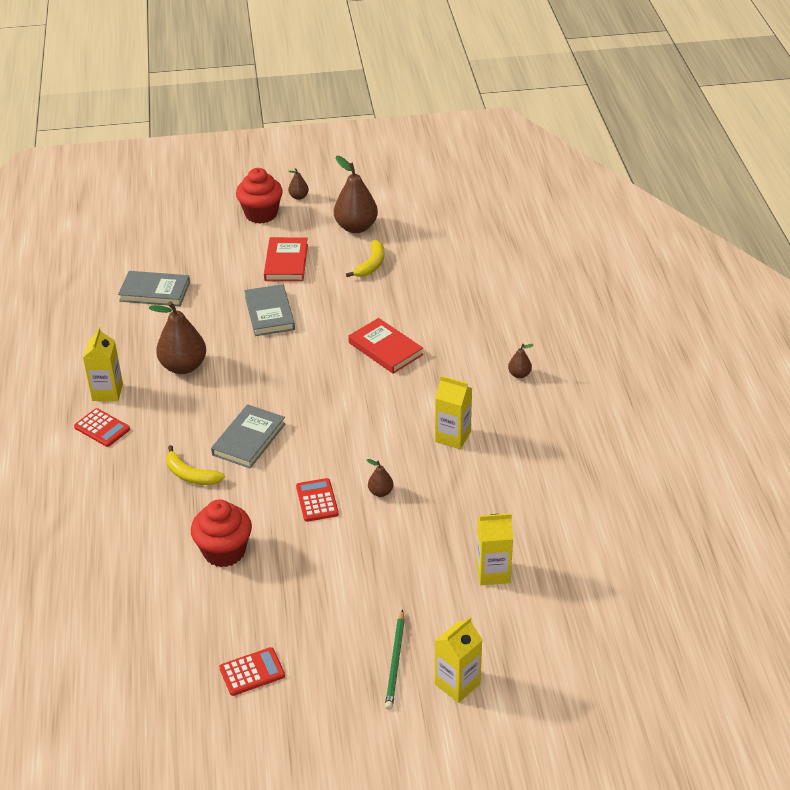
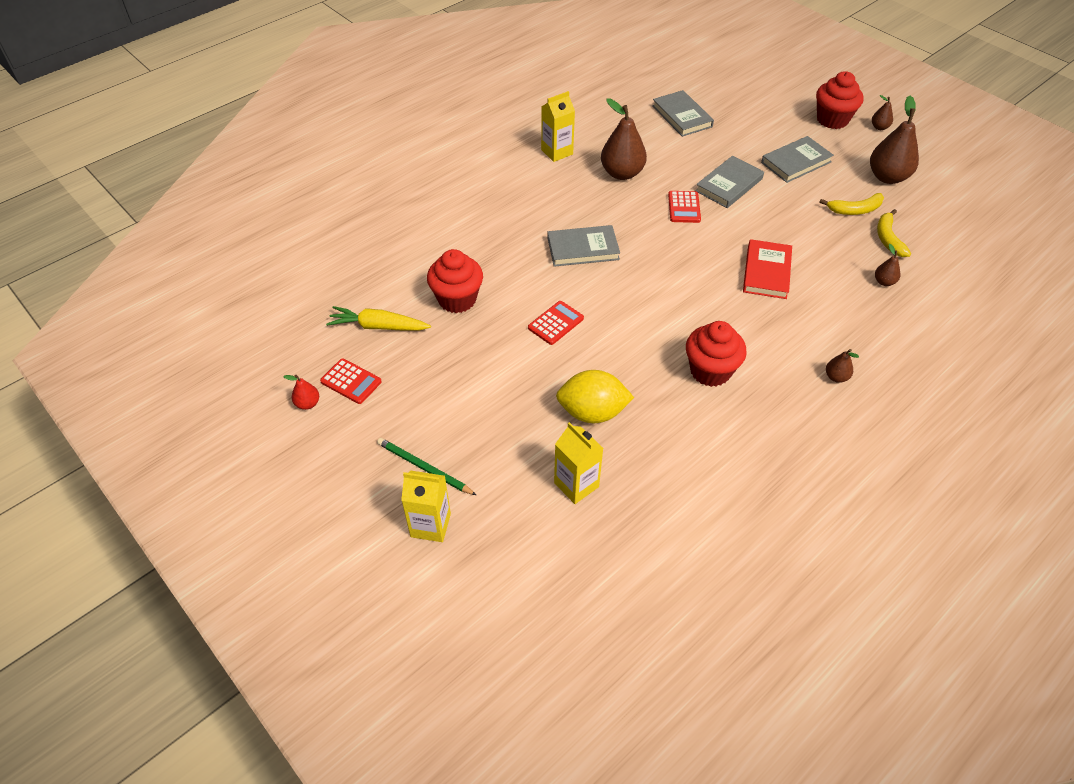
camera: 55 degrees right, 10 degrees up
(102, 428) = (520, 169): red calculator -> red calculator (684, 207)
(191, 475) = (517, 238): yellow banana -> yellow banana (888, 239)
(202, 623) = (378, 326): none -> yellow carrot
(249, 716) = (308, 403): none -> red pear
(286, 262) = (796, 162): red book -> grey book
(380, 492) = (600, 357): brown pear -> brown pear (884, 282)
(395, 662) = (424, 468): green pencil -> green pencil turned 60 degrees clockwise
(432, 526) = (592, 412): none -> yellow lemon
(453, 437) = (710, 371): yellow carton -> red cupcake

